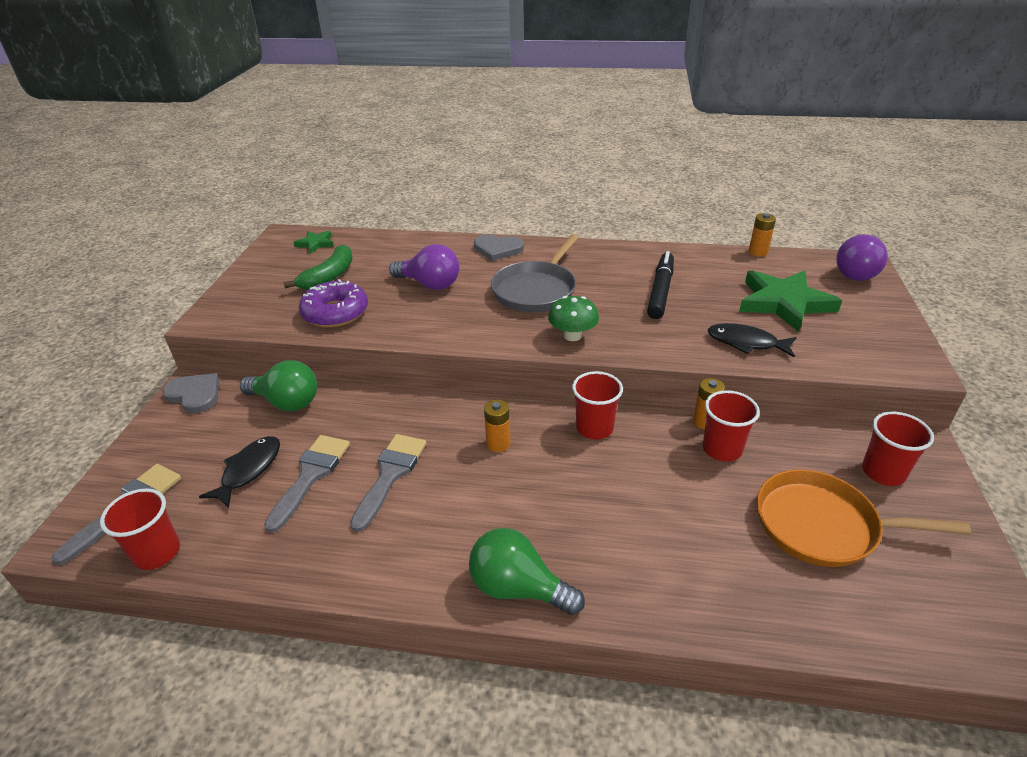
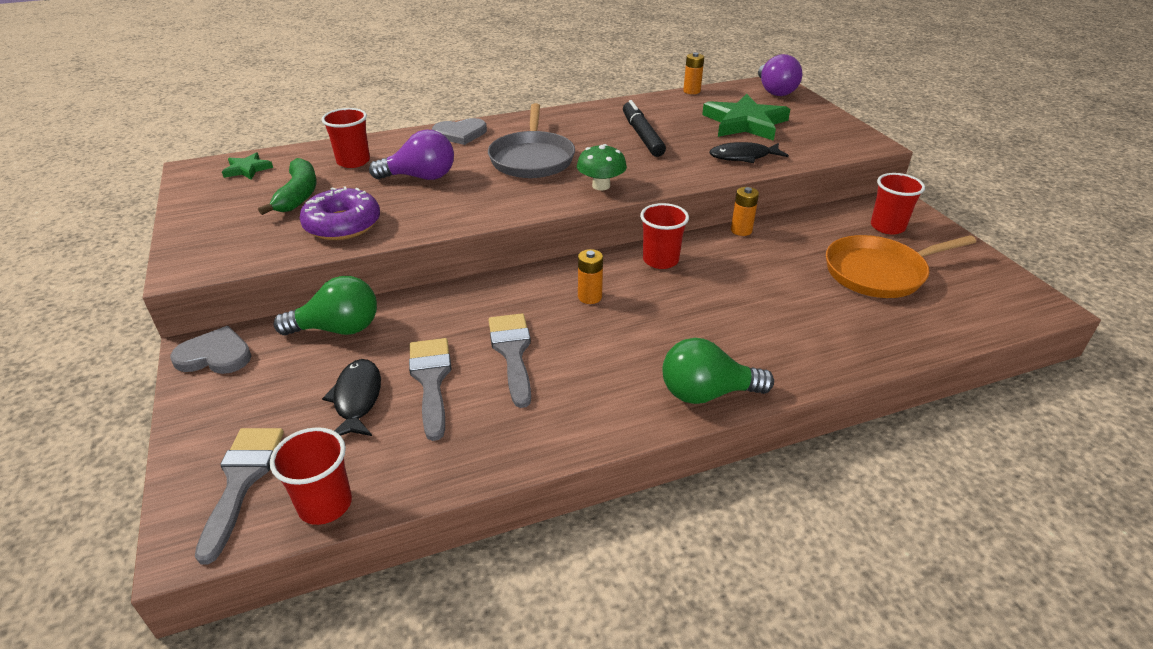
camera: 30 degrees left, 0 degrees up
(722, 449) = (770, 245): red cup -> red cup (353, 161)

